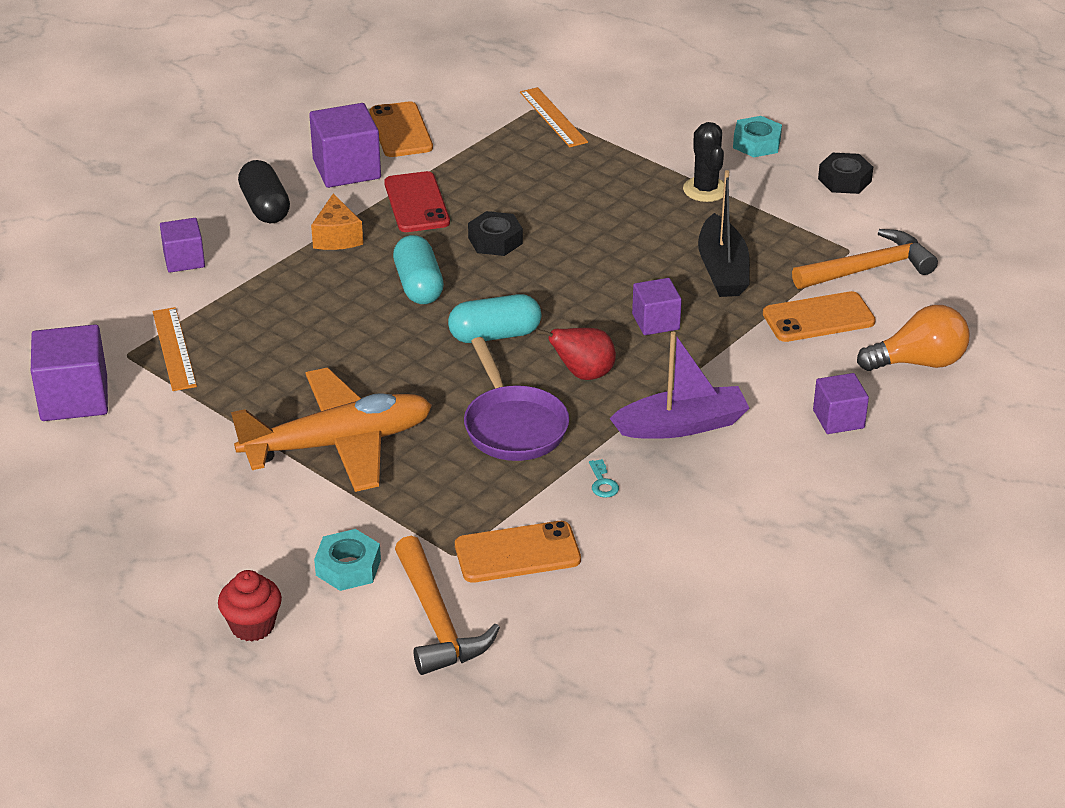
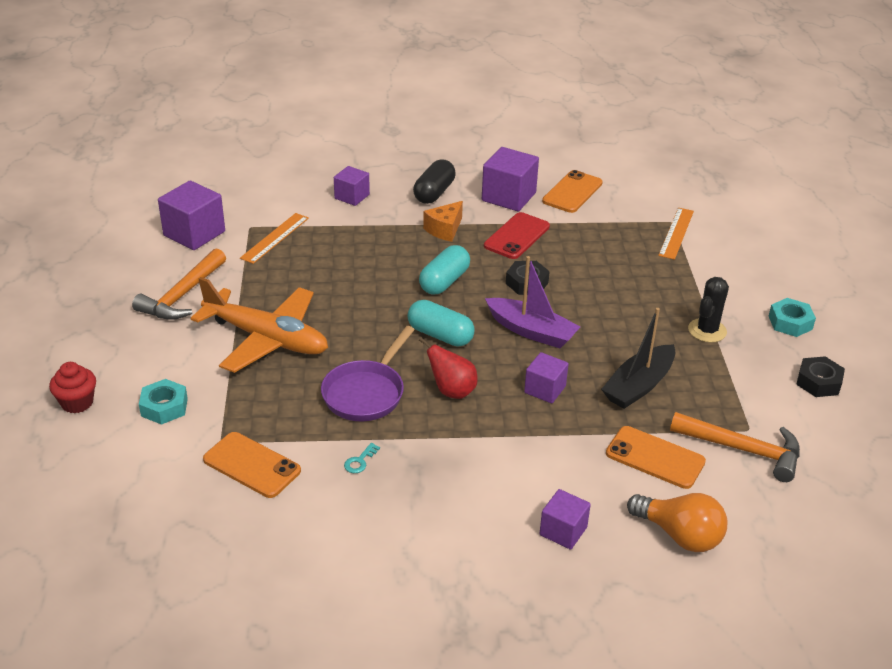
camera: 45 degrees right, 0 degrees up
(437, 621) = (154, 470): orange hammer -> orange hammer (182, 295)
(682, 425) = (459, 462): purple boat -> purple boat (531, 331)

